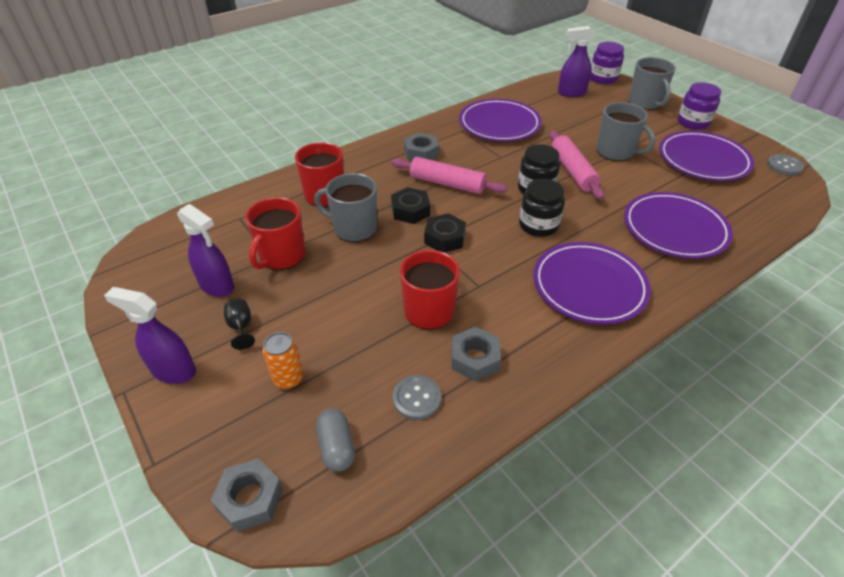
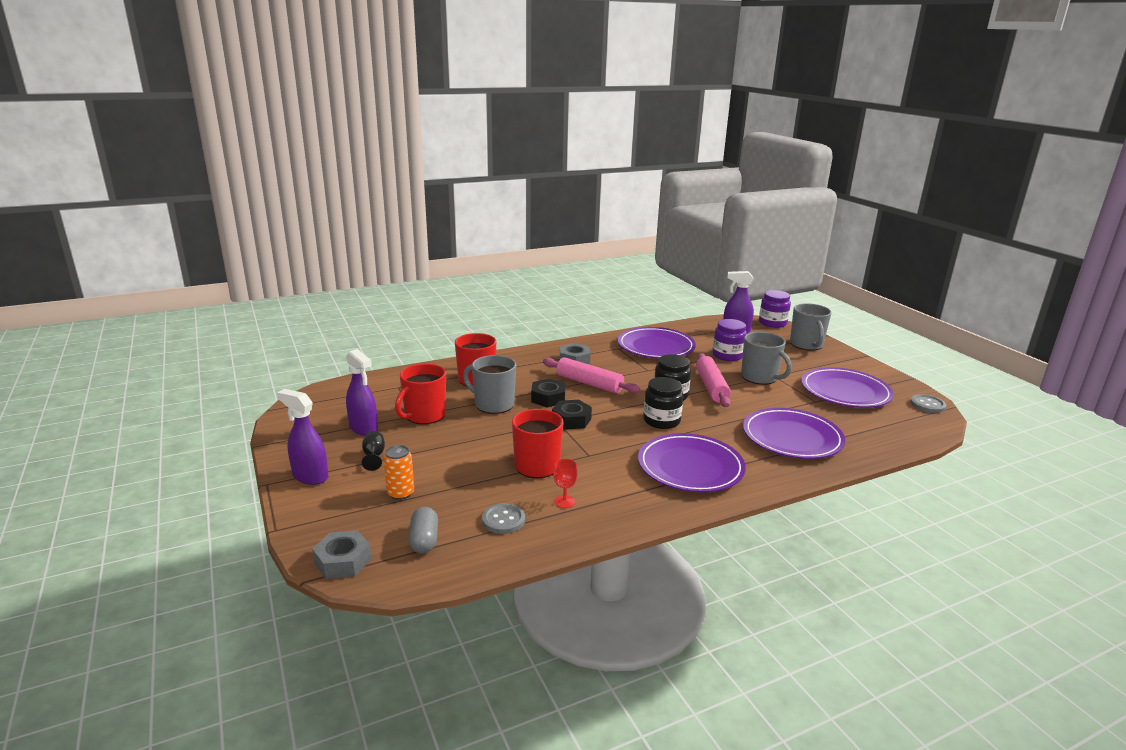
camera: 10 degrees right, 20 degrees down
(474, 358) = (564, 502): grey nut -> red goblet
(693, 122) = (848, 363): purple jar -> purple jar (727, 355)

